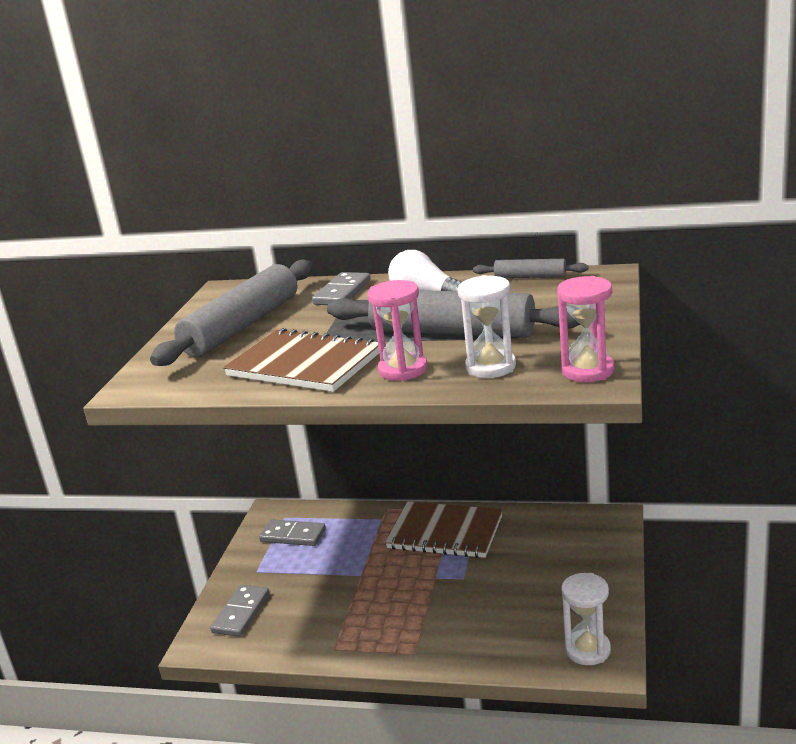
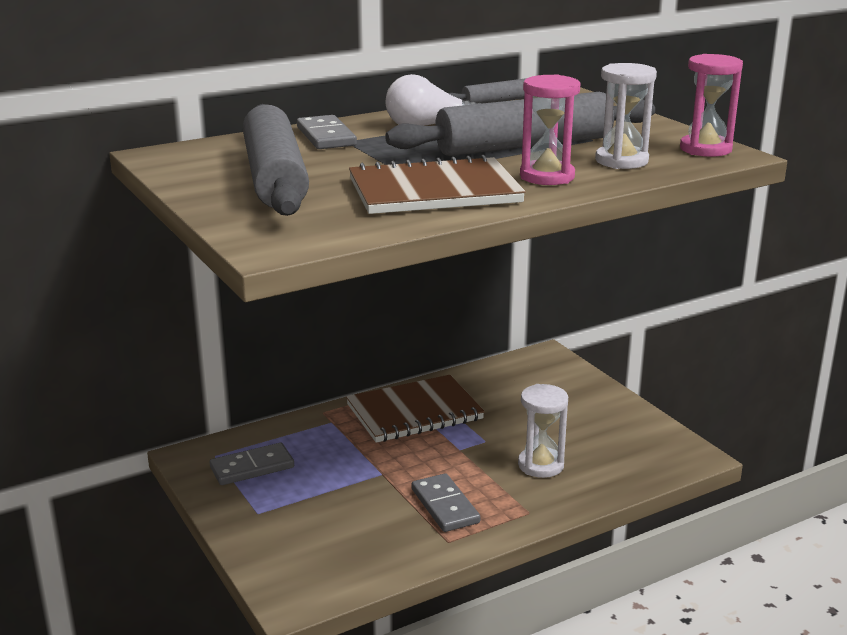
camera: 45 degrees left, 0 degrees up
(241, 613) = (299, 554): grey domino -> grey domino (445, 506)
(587, 650) = (663, 452): white hourglass -> white hourglass (540, 465)

